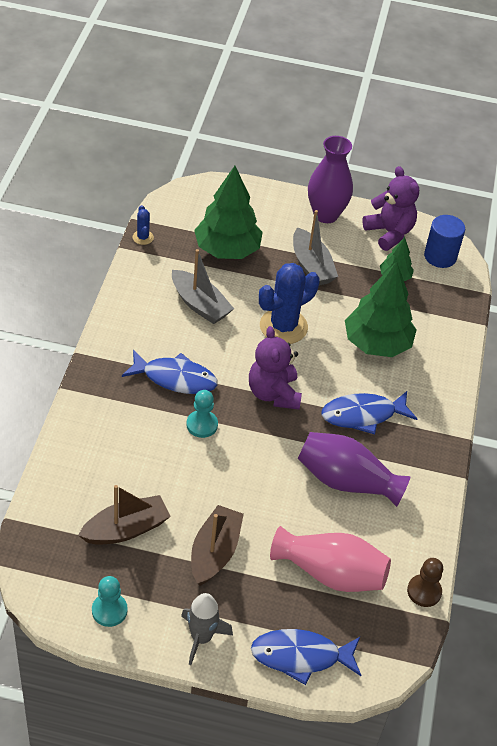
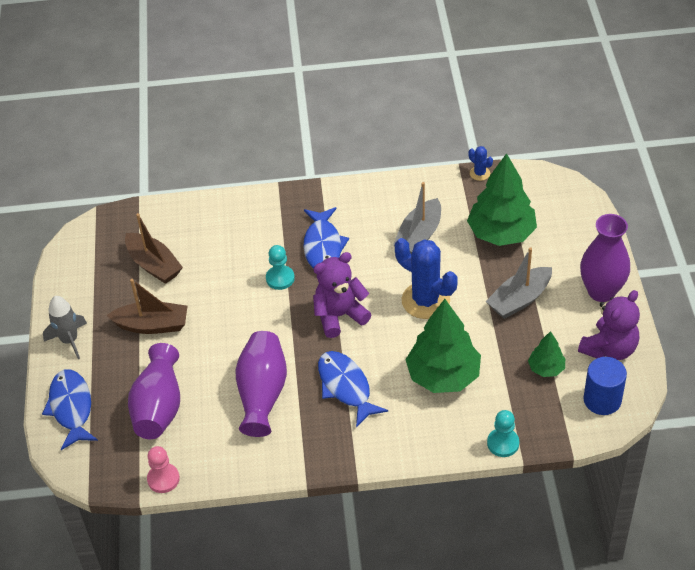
camera: 80 degrees right, 0 degrees up
(109, 610) = (76, 279): turquoise pawn -> turquoise pawn (503, 443)
(143, 237) = (479, 173): blue cactus -> blue cactus turned 75 degrees clockwise
(330, 573) = (159, 407): pink vase -> purple vase
(424, 591) = (163, 479): brown pawn -> pink pawn

